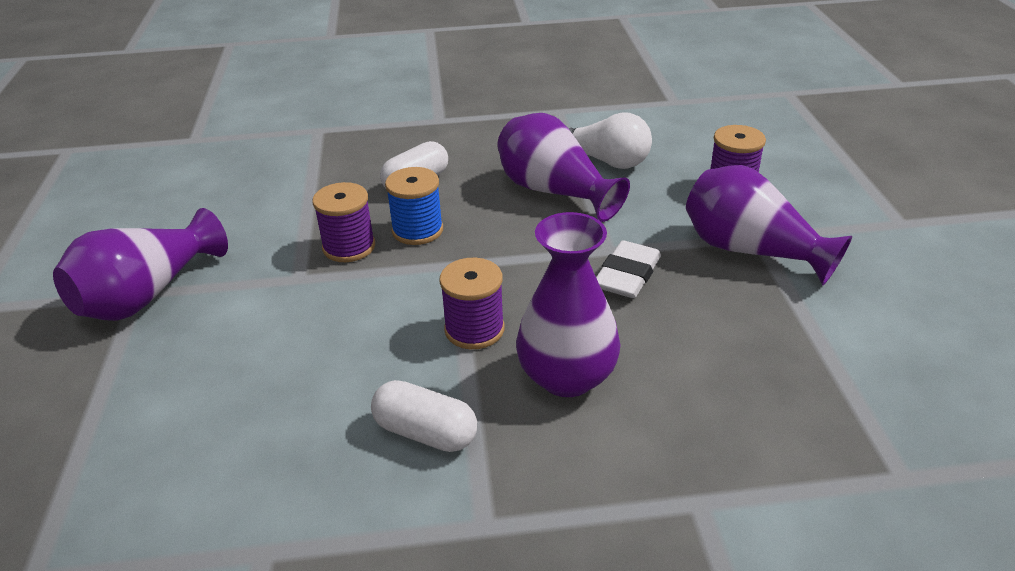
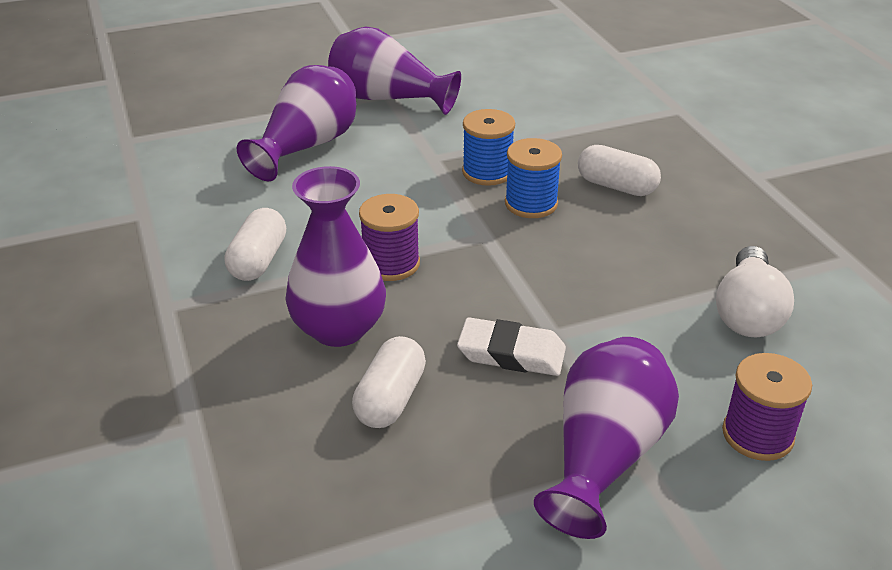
camera: 75 degrees right, 0 degrees up
(349, 247) = (487, 172): purple spool -> blue spool
(554, 192) = (650, 280): purple vase -> purple vase (307, 146)
(675, 352) = (390, 399): none -> white capsule

